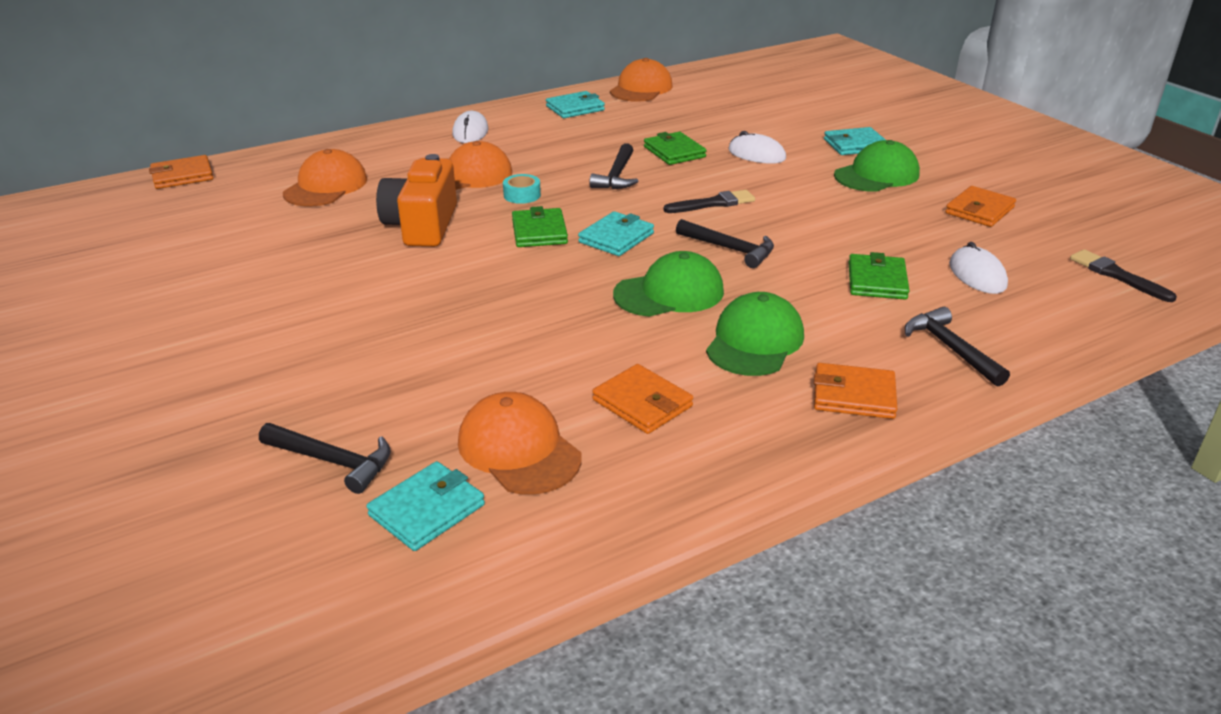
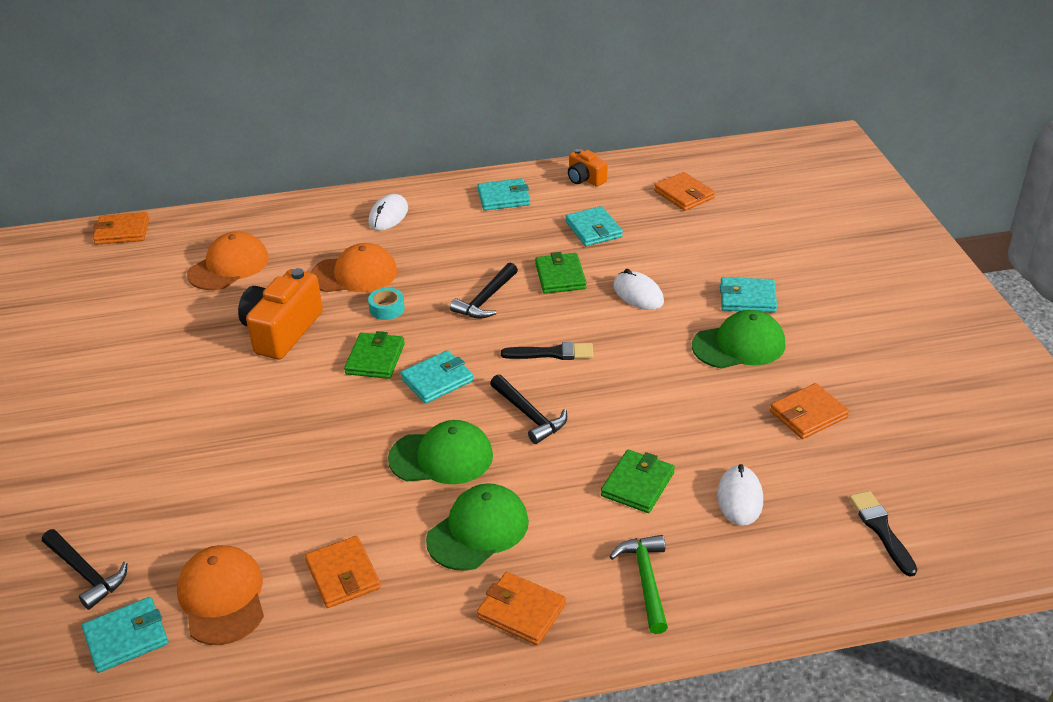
camera: 20 degrees right, 5 degrees up
(641, 89) = (585, 179): orange cap -> orange camera
(678, 119) = (593, 229): none -> turquoise wallet
(738, 89) = (684, 194): none -> orange wallet
(951, 349) = (646, 581): black hammer -> green hammer

